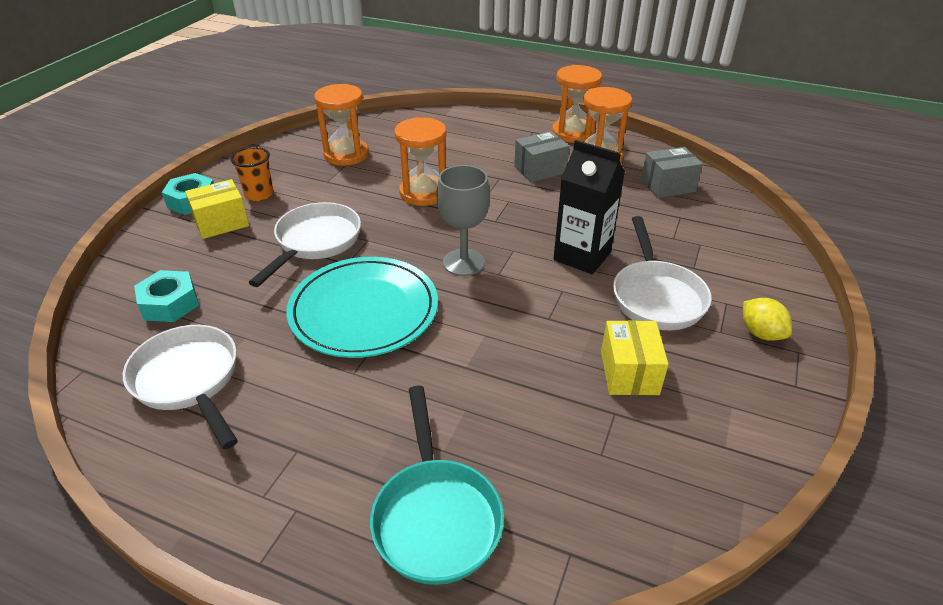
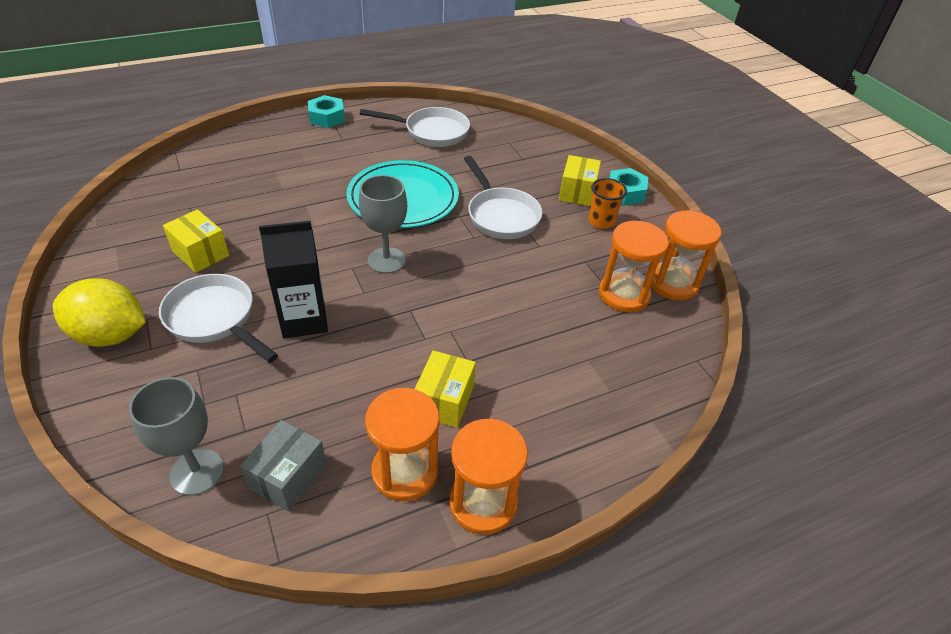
camera: 130 degrees right, 5 degrees up
(169, 303) = (506, 147): turquoise nut -> turquoise nut (327, 117)
(423, 193) = (501, 299): orange hourglass -> orange hourglass (673, 283)
(435, 516) = (252, 151): turquoise pan -> none
(540, 170) = (444, 400): grey box -> yellow box
(724, 213) = (197, 472): none -> grey goblet
(761, 333) = (111, 335): yellow lemon -> yellow lemon, size x1.81

